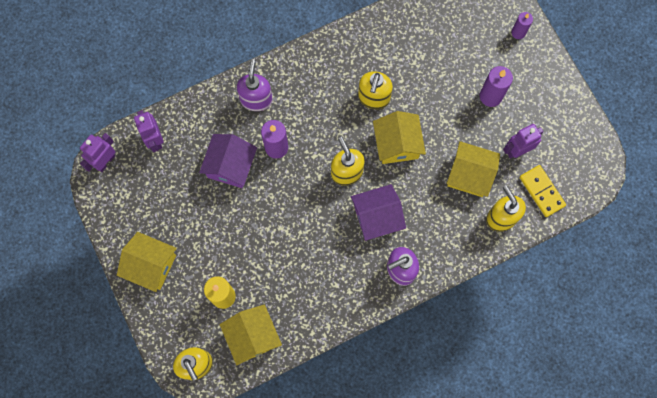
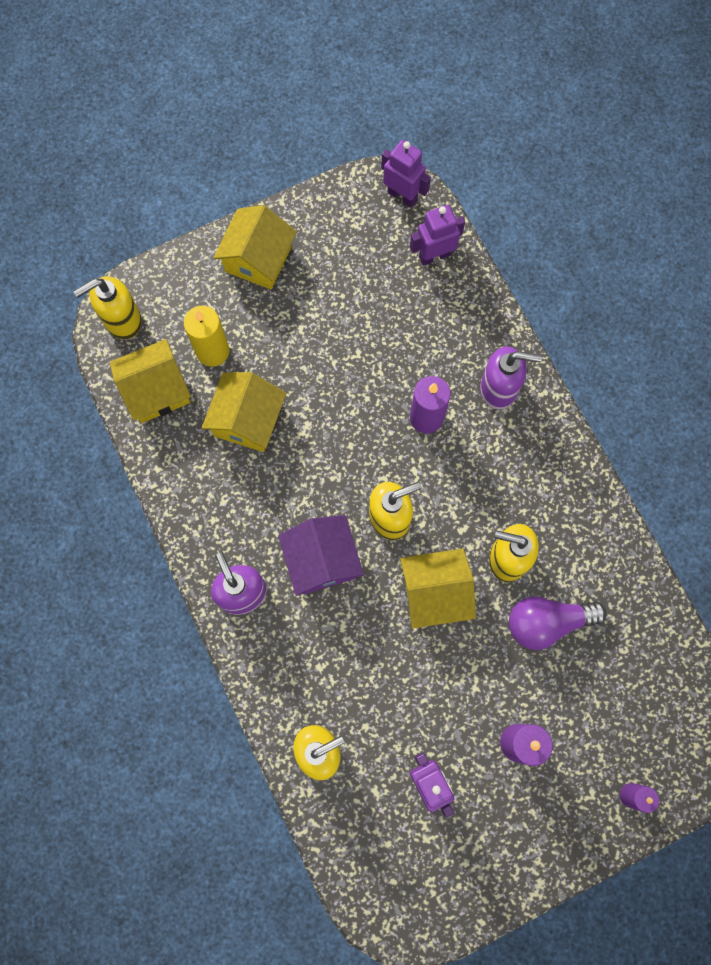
camera: 90 degrees right, 0 degrees up
(230, 166) = (397, 356): purple house -> none
(415, 76) = (547, 622): none -> purple light bulb
(469, 175) = (387, 703): yellow house -> yellow house (247, 420)
(542, 191) = (361, 819): yellow domino -> none

